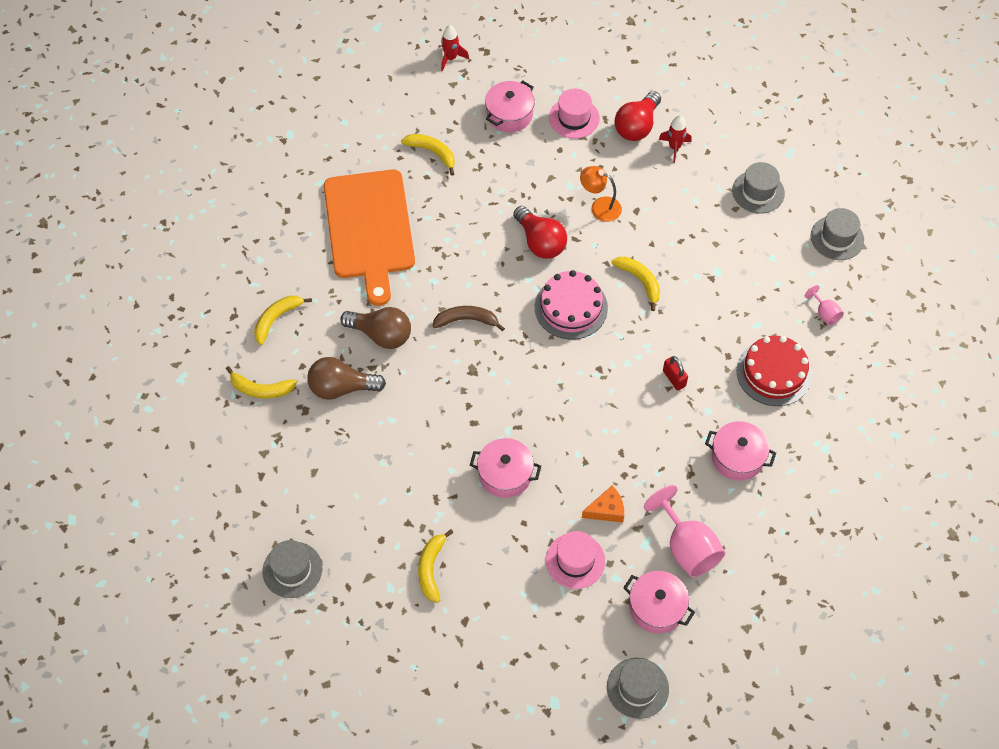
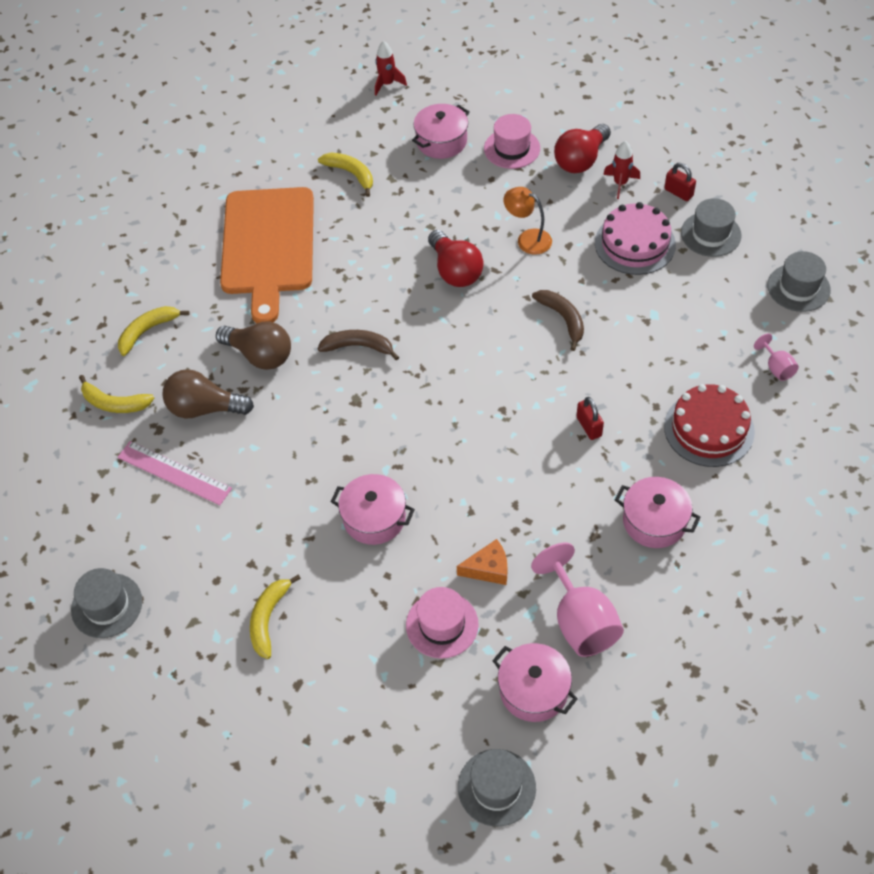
camera: 10 degrees right, 5 degrees down
(326, 448) = (174, 473): none -> pink ruler
(571, 307) = (479, 341): pink cake -> pink cake (635, 244)
(640, 281) = (563, 319): yellow banana -> brown banana
(726, 153) = (678, 192): none -> red padlock

